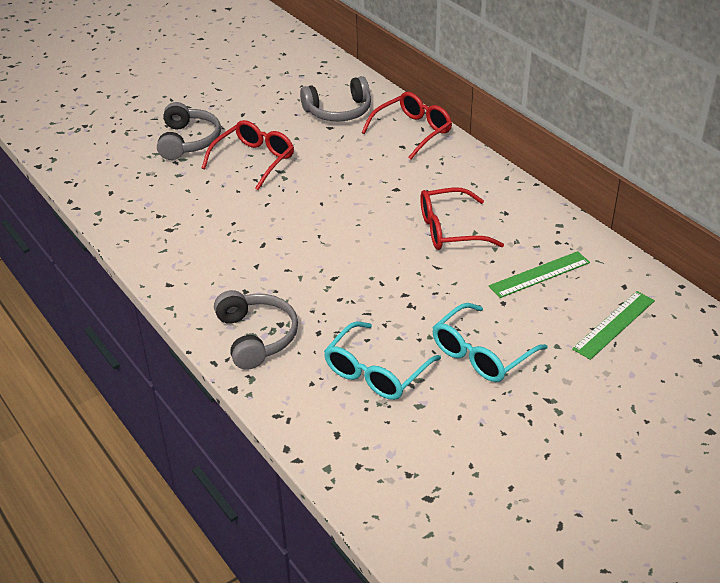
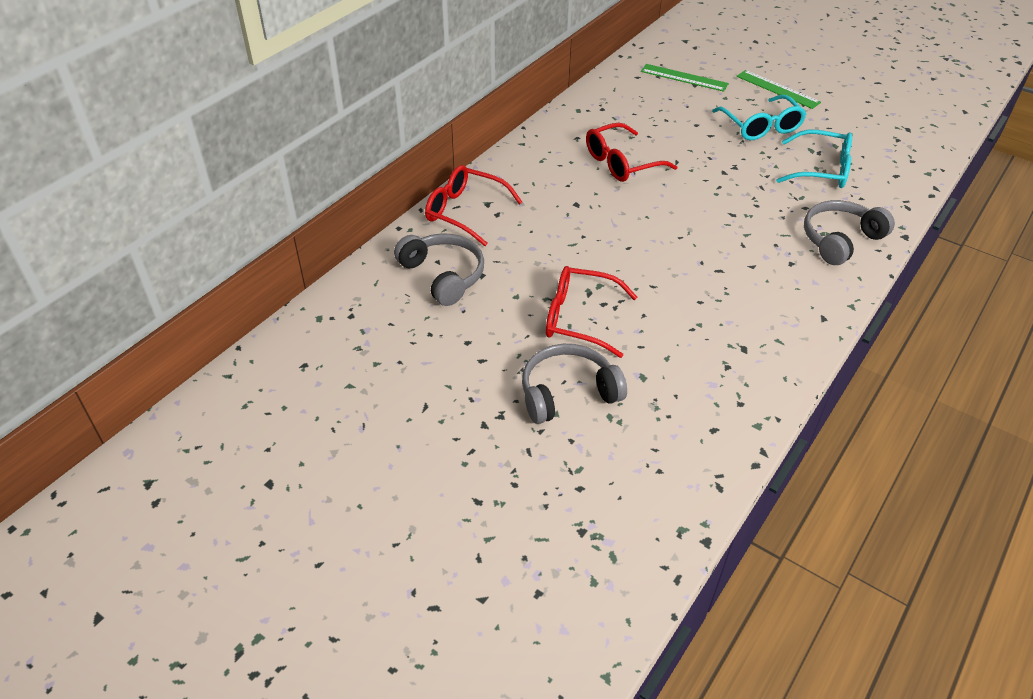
camera: 110 degrees left, 5 degrees up
(449, 230) = (621, 163): red glasses -> red glasses turned 90 degrees clockwise
(481, 354) = (761, 127): turquoise glasses -> turquoise glasses turned 45 degrees clockwise
(539, 274) = (650, 112): green ruler -> green ruler (777, 89)

